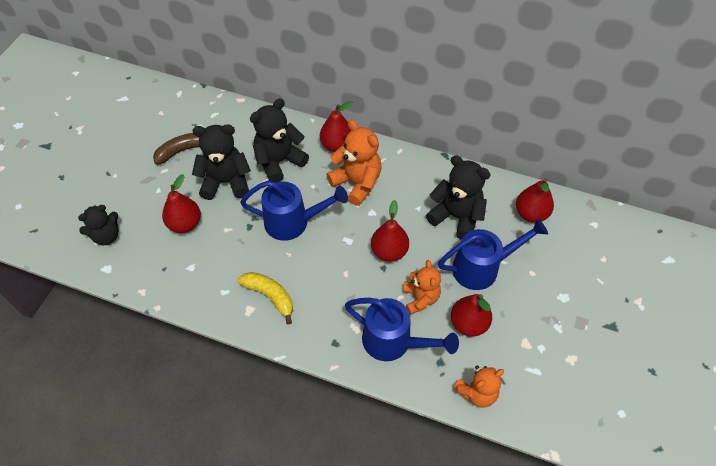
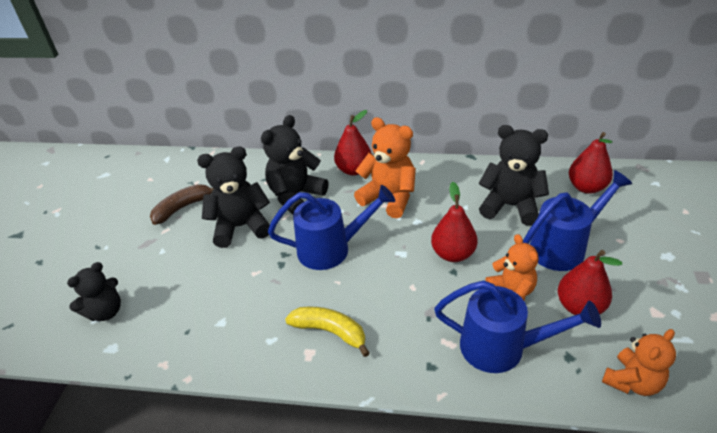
camera: 10 degrees left, 15 degrees down
(185, 224) = (202, 277): red pear -> none

